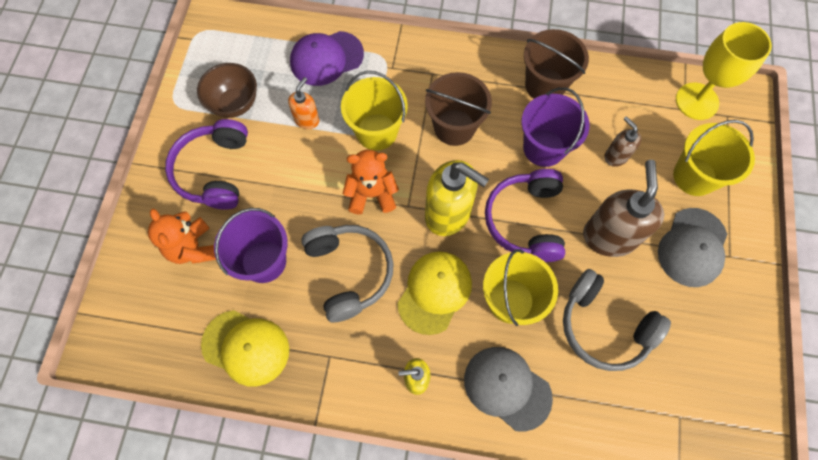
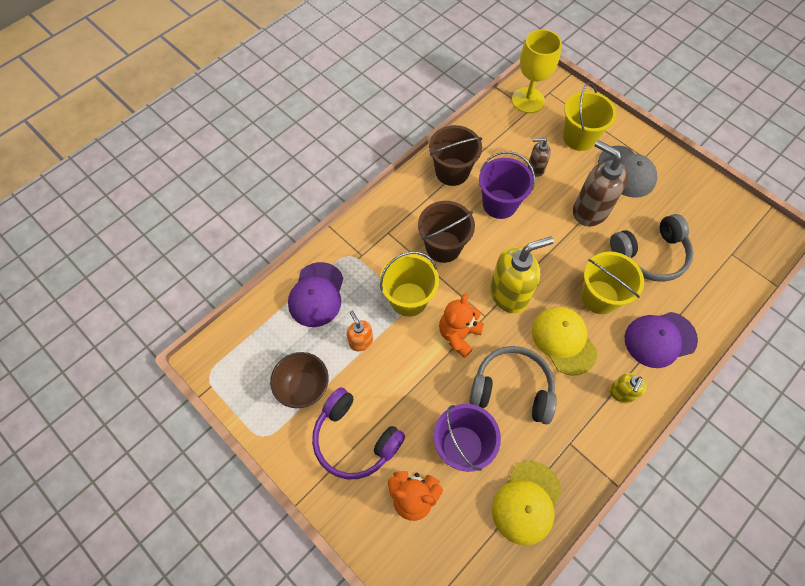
camera: 55 degrees left, 5 degrees down
(246, 347) = (526, 502): yellow cap -> yellow cap turned 150 degrees clockwise
(507, 388) = (660, 339): grey cap -> purple cap
(525, 220) = (546, 250): purple headphones -> none

